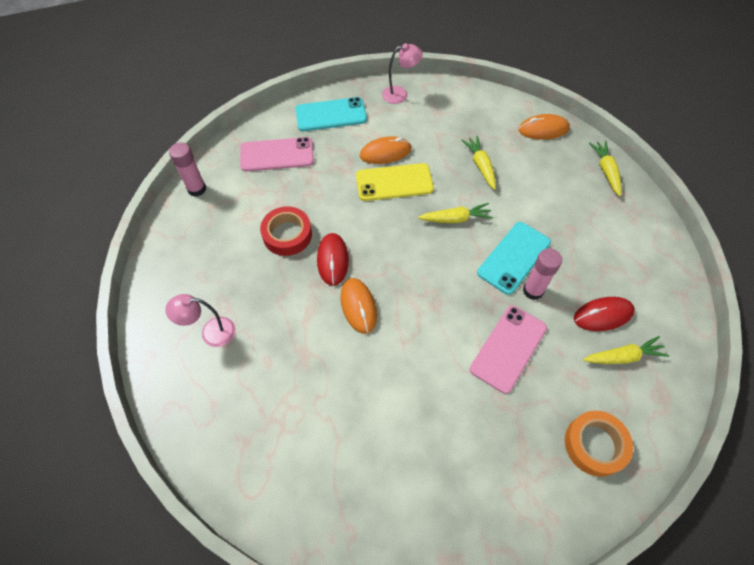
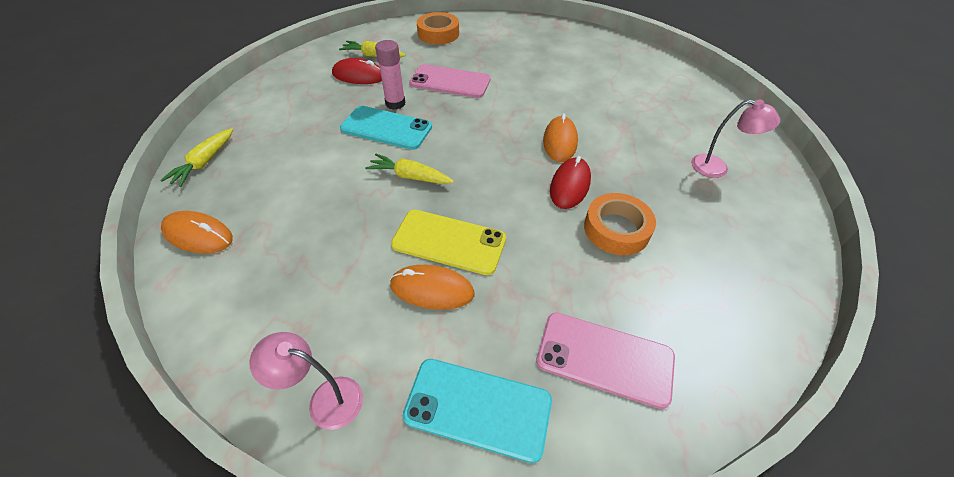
camera: 155 degrees left, 10 degrees down
(197, 189) = (751, 347): pink glue stick -> none
(287, 235) = (616, 229): red tape -> orange tape
(480, 166) = (326, 220): yellow carrot -> none
(508, 348) = (450, 82): pink phone -> pink phone turned 45 degrees clockwise
(514, 257) = (386, 128): turquoise phone -> turquoise phone turned 45 degrees clockwise

